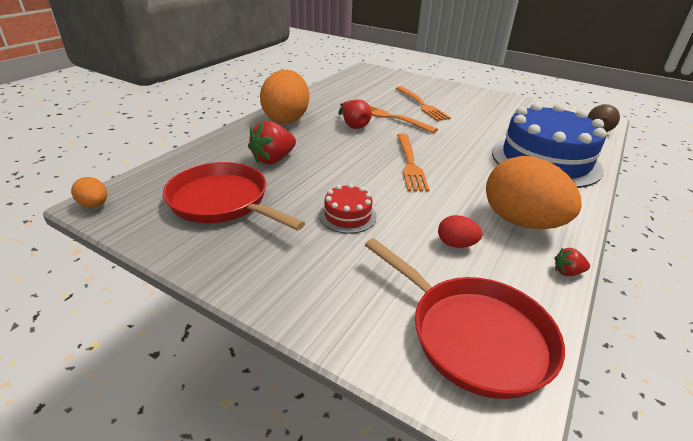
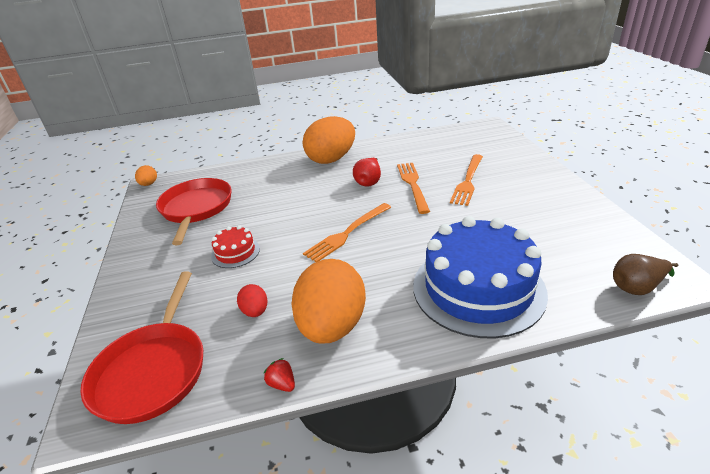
camera: 50 degrees right, 0 degrees up
(273, 159) = (268, 190): red strawberry -> none

